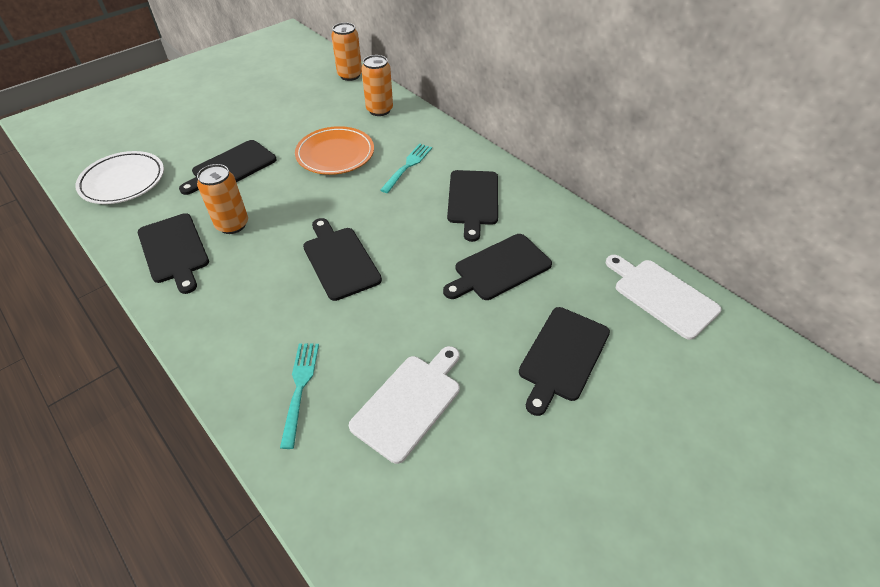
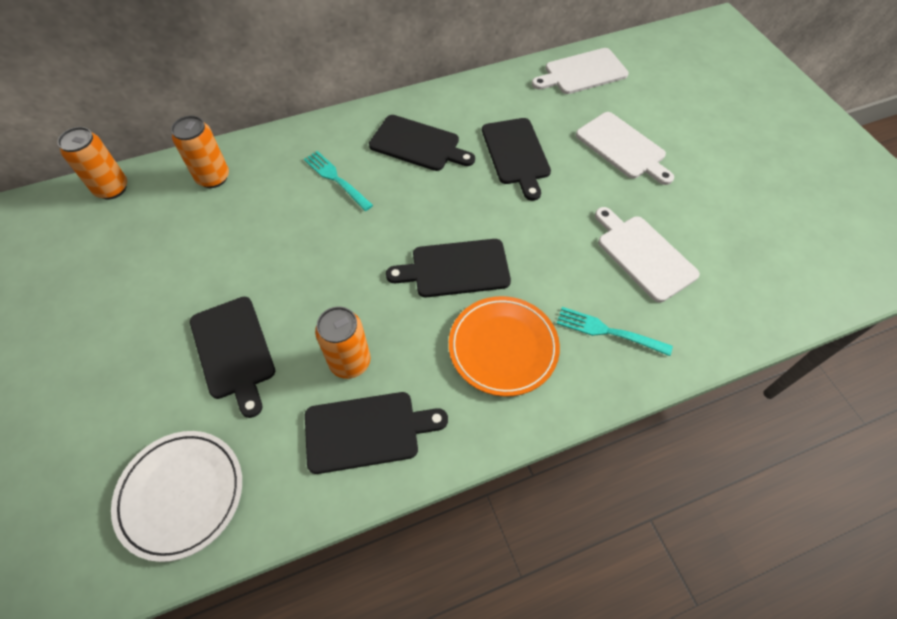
camera: 70 degrees left, 10 degrees up
(335, 154) = (274, 237): orange plate -> orange plate (503, 347)
(562, 356) = (623, 147): black cutting board -> white cutting board

